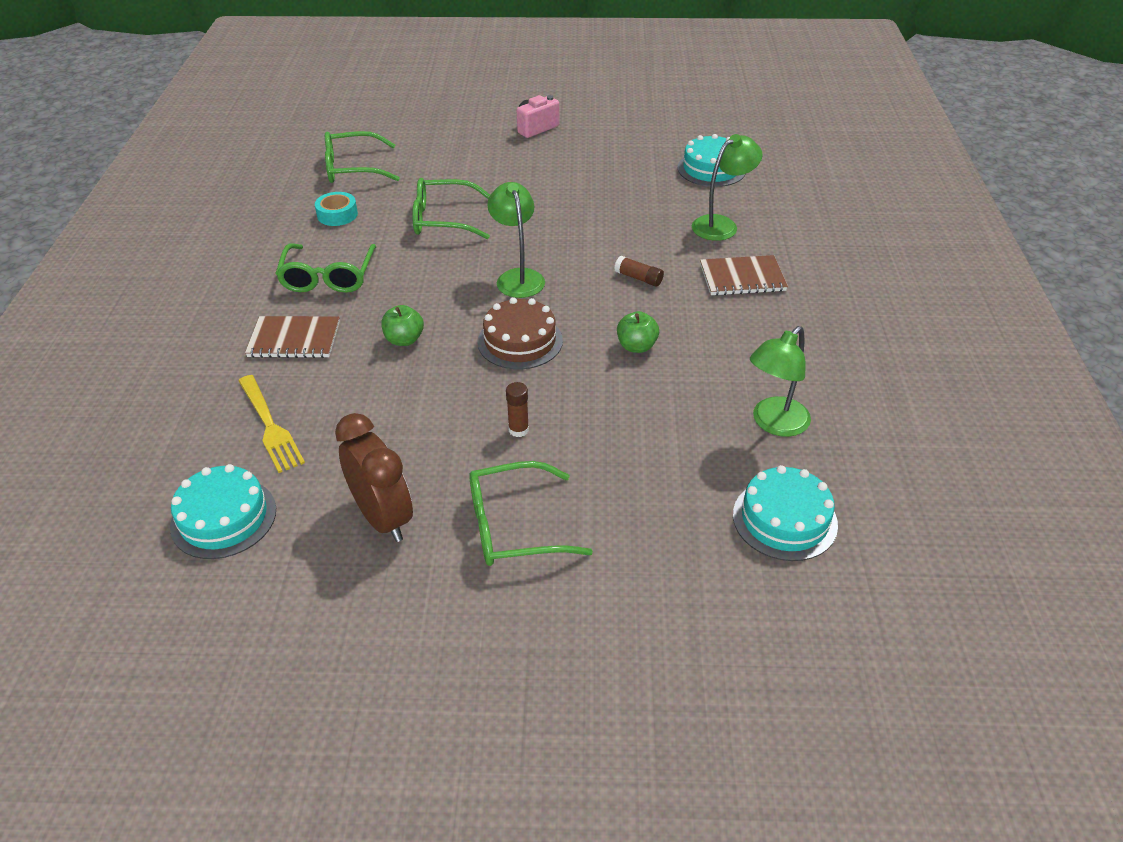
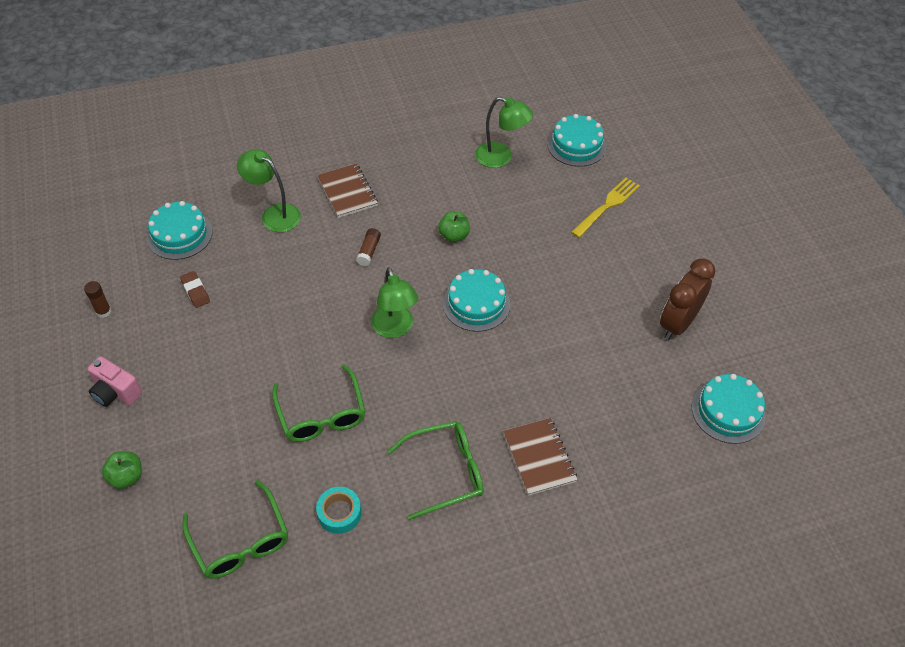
camera: 110 degrees left, 10 degrees up
(270, 426) = (638, 426): yellow fork -> yellow fork (607, 206)
(404, 340) = (506, 378): green apple -> green apple (126, 477)
(515, 526) = (647, 257): green glasses -> none
(518, 277) = (395, 329): green lamp -> green lamp turned 75 degrees counterclockwise
(518, 430) = (567, 278): brown glue stick -> brown glue stick (103, 311)
(520, 341) = (476, 304): brown cake -> turquoise cake
(630, 171) = (195, 291): none -> brown eraser

